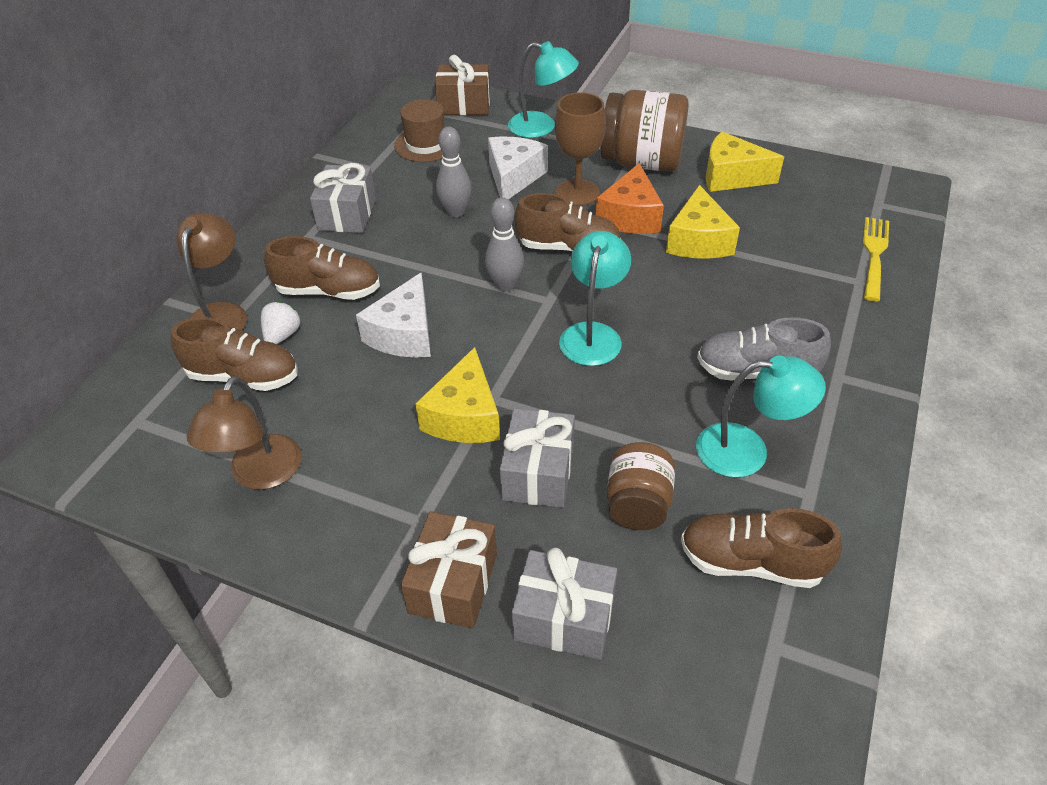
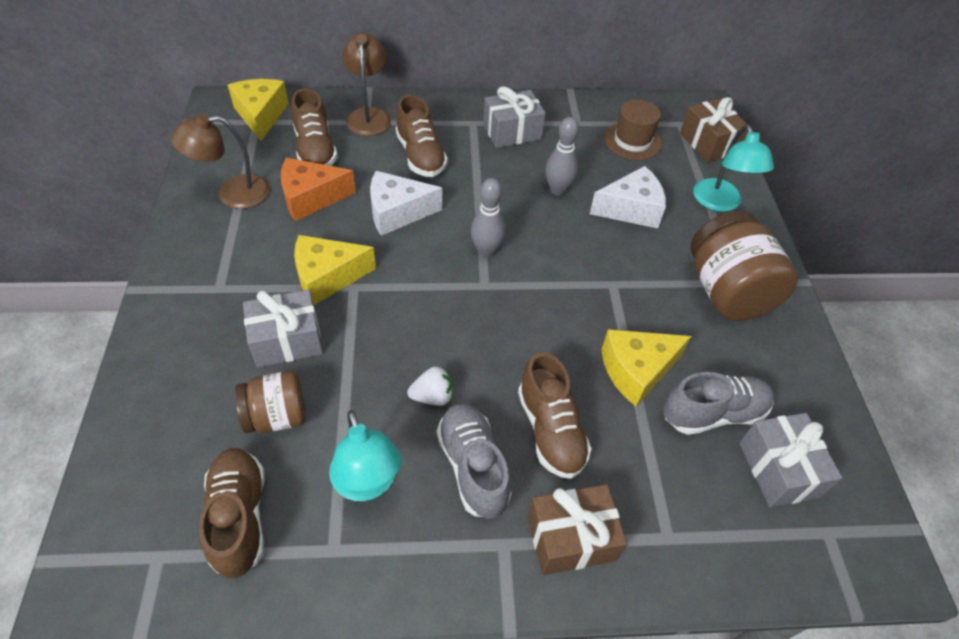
camera: 60 degrees right, 5 degrees up
(221, 314) = (369, 116): brown lamp -> brown lamp turned 75 degrees counterclockwise
(282, 335) = (363, 152): white strawberry -> white strawberry (433, 396)
(453, 583) = (169, 326): brown gift -> brown gift (571, 538)
(564, 618) = (153, 401): grey gift -> grey gift (778, 469)
(568, 248) = (560, 276): brown shoe -> brown shoe (550, 430)
(577, 193) = (642, 258): brown goblet -> none
(593, 334) = (458, 328): turquoise lamp -> none
(630, 216) = (636, 307): orange cheese -> orange cheese (311, 198)
(731, 176) = (763, 372): yellow cheese -> yellow cheese (261, 115)
(758, 216) = (713, 413): none -> grey shoe
(874, 255) = (724, 545): yellow fork -> none

